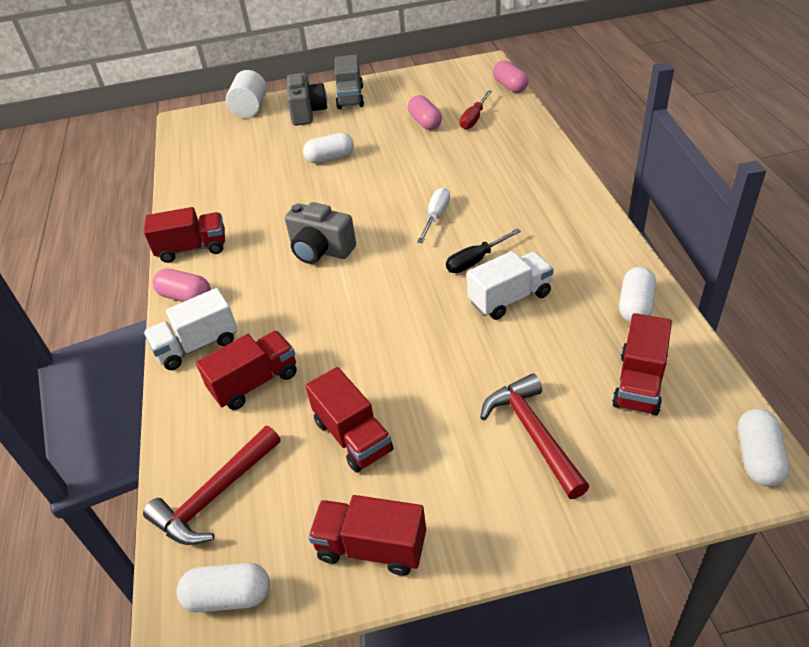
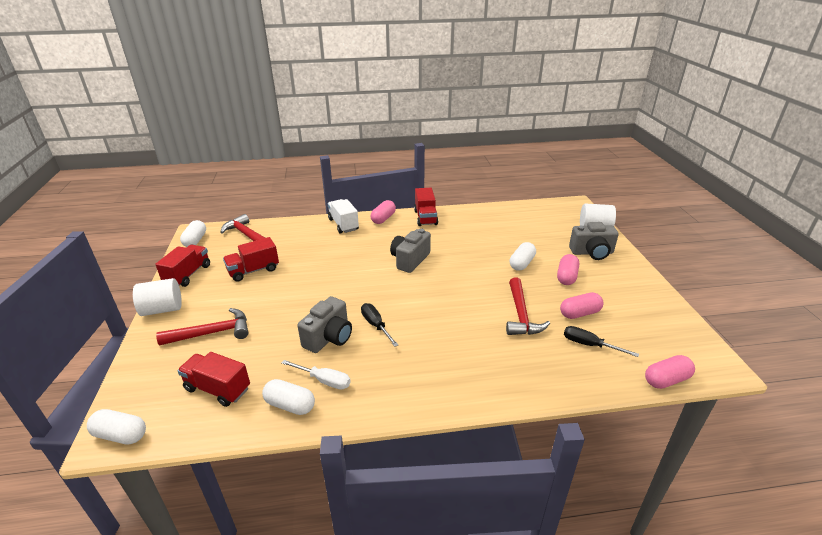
camera: 90 degrees right, 10 degrees down
(255, 382) = (308, 241): red truck -> none
(330, 158) = (521, 263): white capsule -> white capsule turned 45 degrees clockwise
(350, 97) = (621, 273): grey truck -> none
(358, 129) = (566, 277): none -> pink capsule
(433, 156) = (521, 314): none -> red hammer
(436, 217) = (434, 310): white screwdriver -> white screwdriver (324, 380)
(474, 119) = (589, 345): red screwdriver -> black screwdriver
(489, 541) = (162, 309): none -> white cylinder
(510, 298) = (329, 337): white truck -> grey camera

